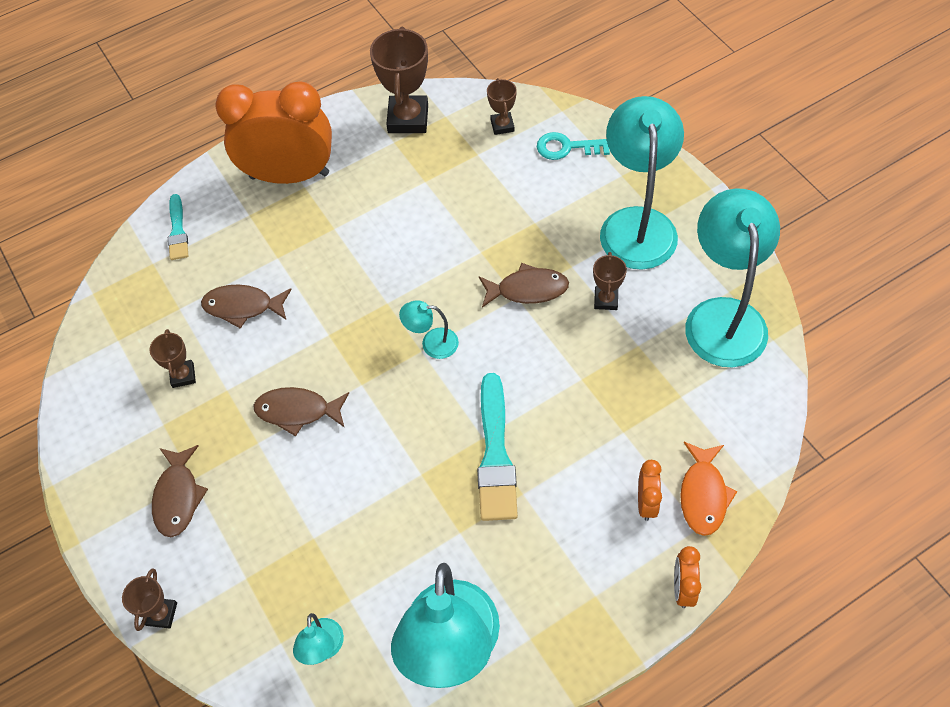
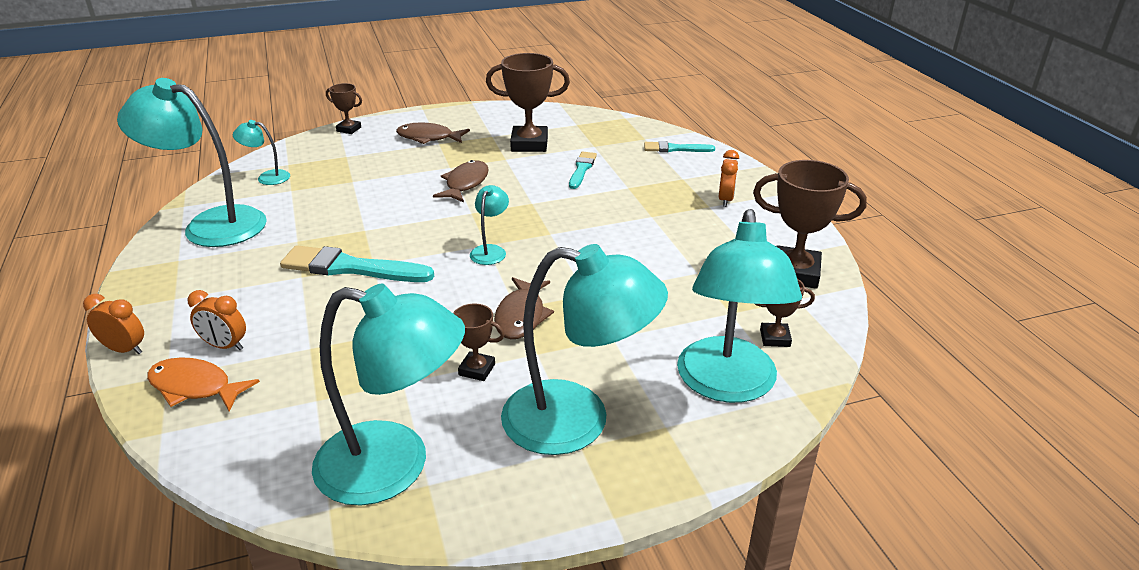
camera: 100 degrees right, 25 degrees down
(183, 375) = (529, 144): brown trophy -> brown trophy, size x1.89
(242, 307) = (582, 169): brown fish -> turquoise brush
(289, 175) = (725, 200): orange clock -> orange clock, size x0.41
(567, 147) = (727, 385): turquoise key -> turquoise lamp

